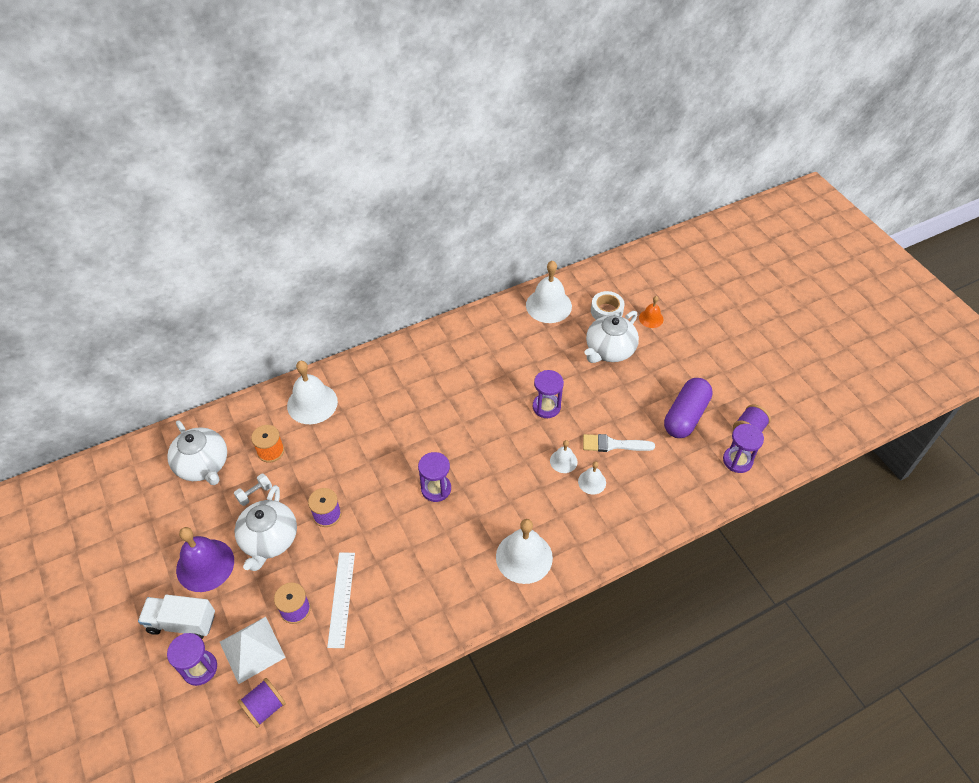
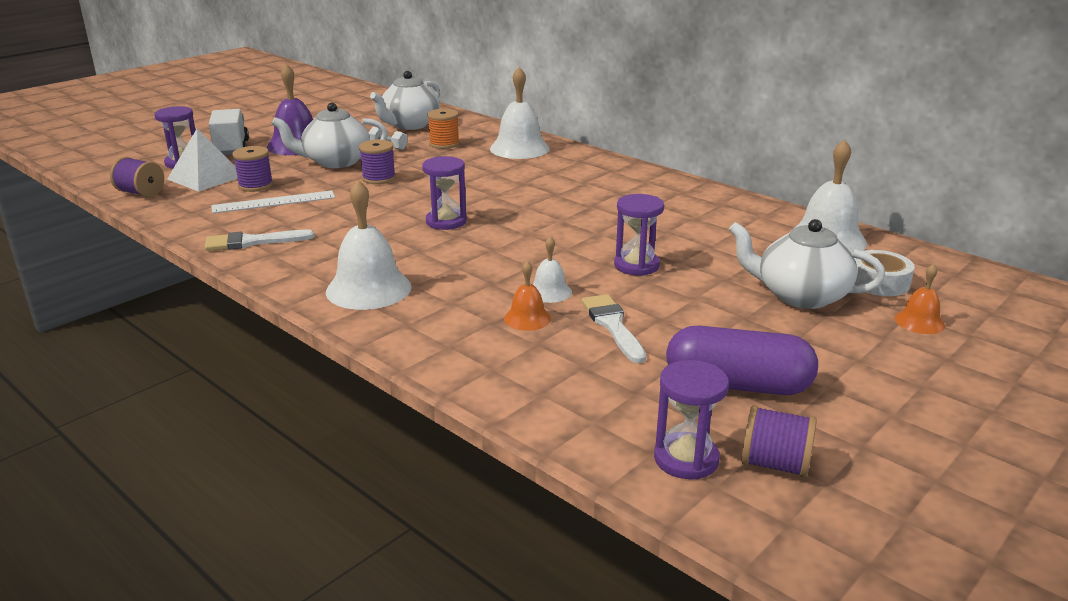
camera: 70 degrees right, 25 degrees down
(417, 621) = (253, 242): none -> white brush
(592, 482) = (527, 318): white bell -> orange bell

